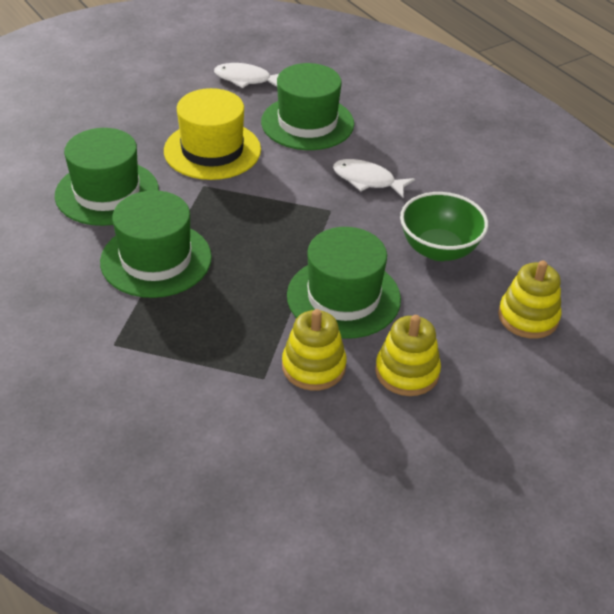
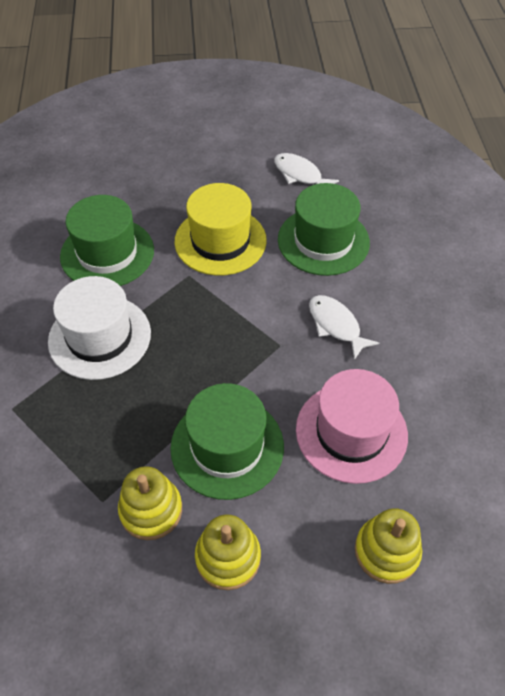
camera: 30 degrees right, 10 degrees up
(156, 259) = (100, 337): green hat -> white hat
(439, 249) = (351, 432): green bowl -> pink hat

